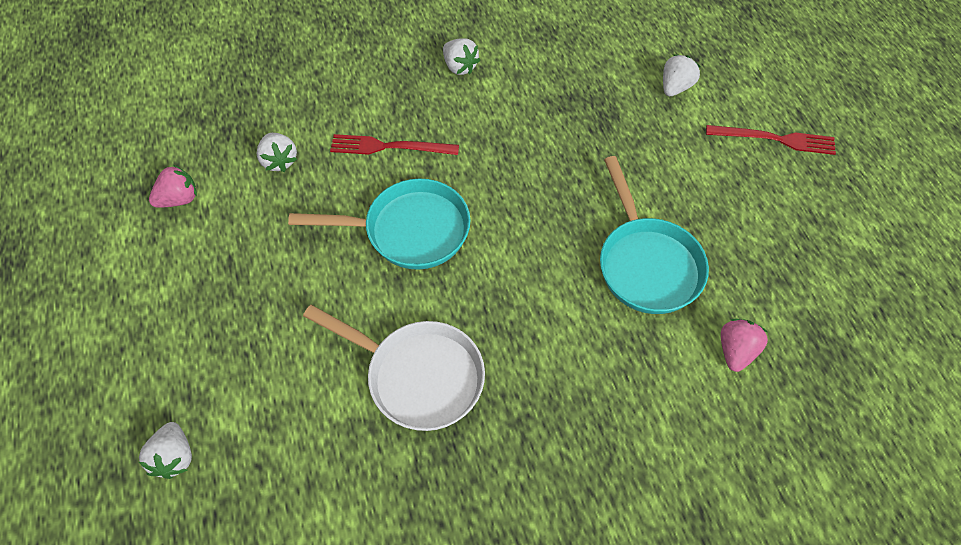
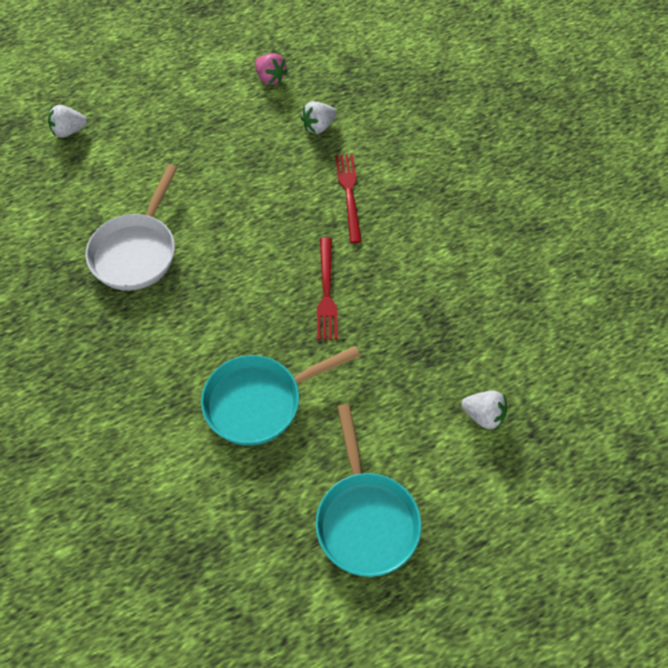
camera: 80 degrees right, 0 degrees up
(409, 230) = (266, 223): turquoise pan -> turquoise pan (365, 519)
(460, 67) = (456, 228): white strawberry -> none
(736, 351) = (179, 479): pink strawberry -> none
(775, 139) = (435, 516): red fork -> red fork (326, 292)

